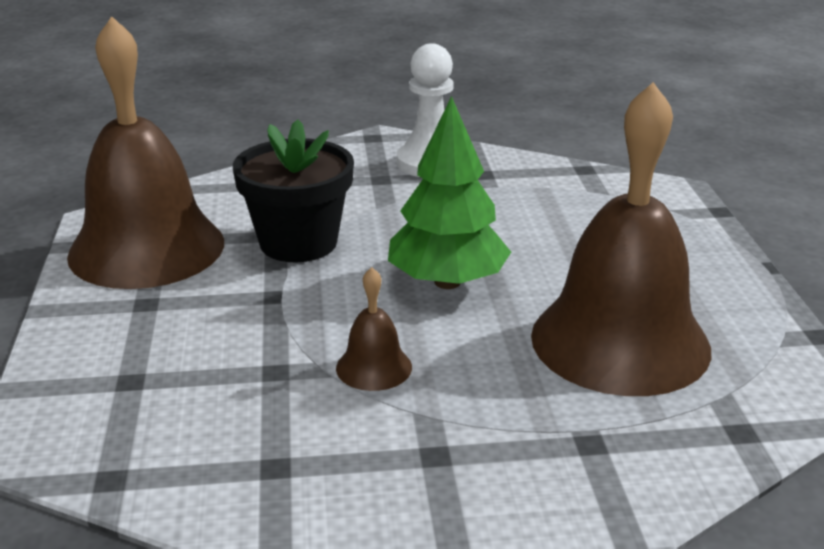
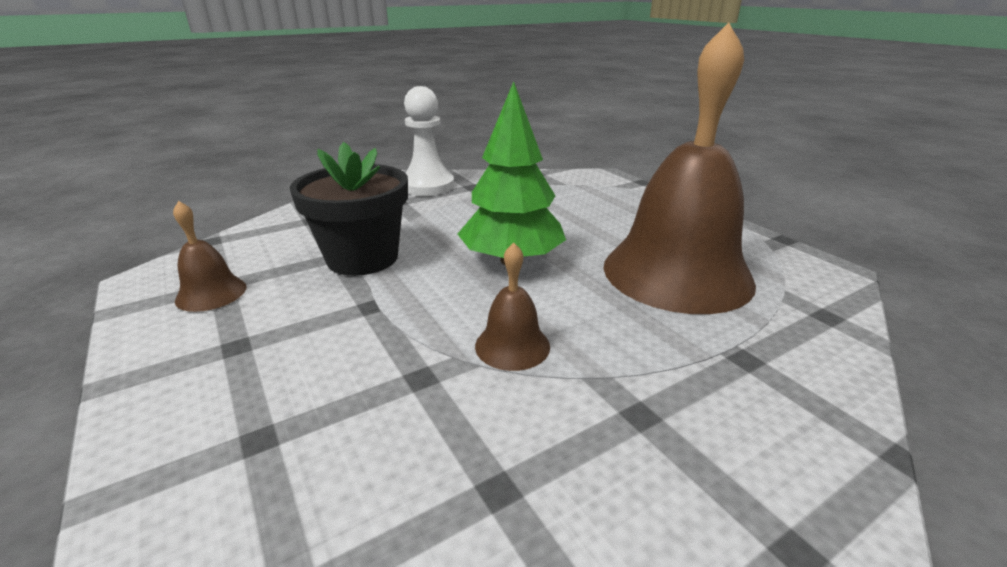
camera: 25 degrees left, 0 degrees up
(146, 248) = (211, 293): brown bell -> brown bell, size x0.41

